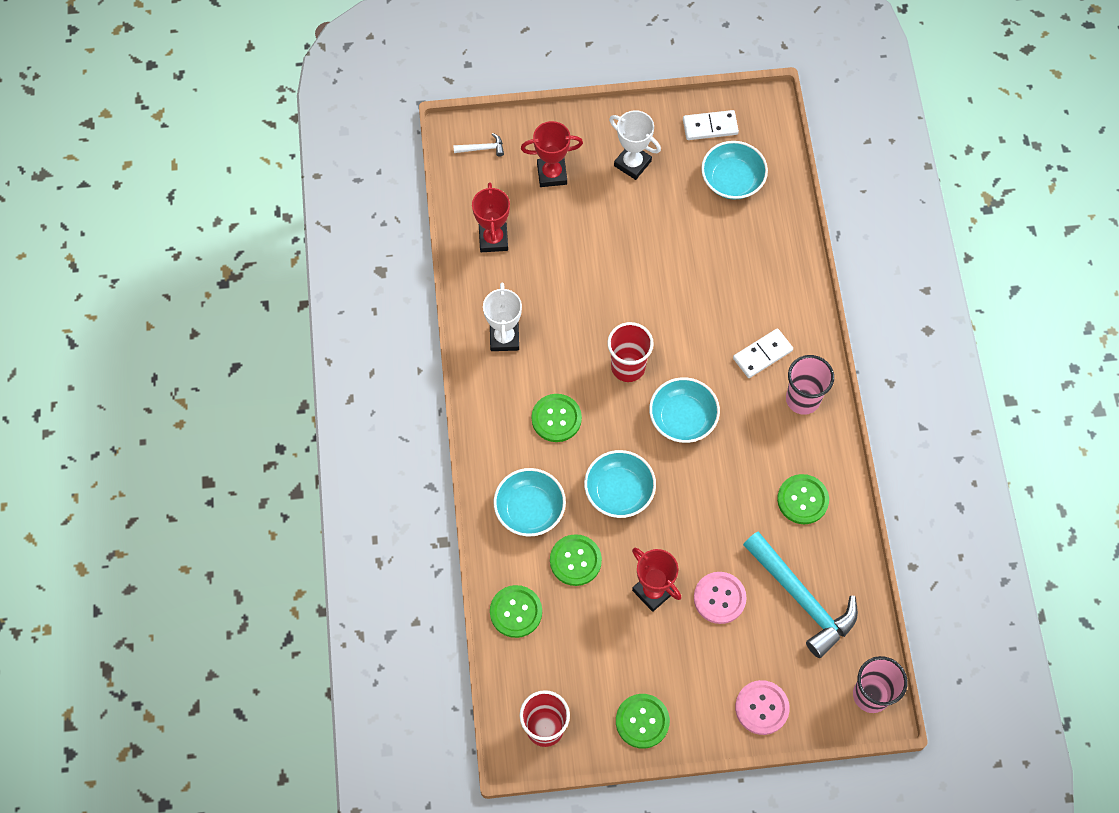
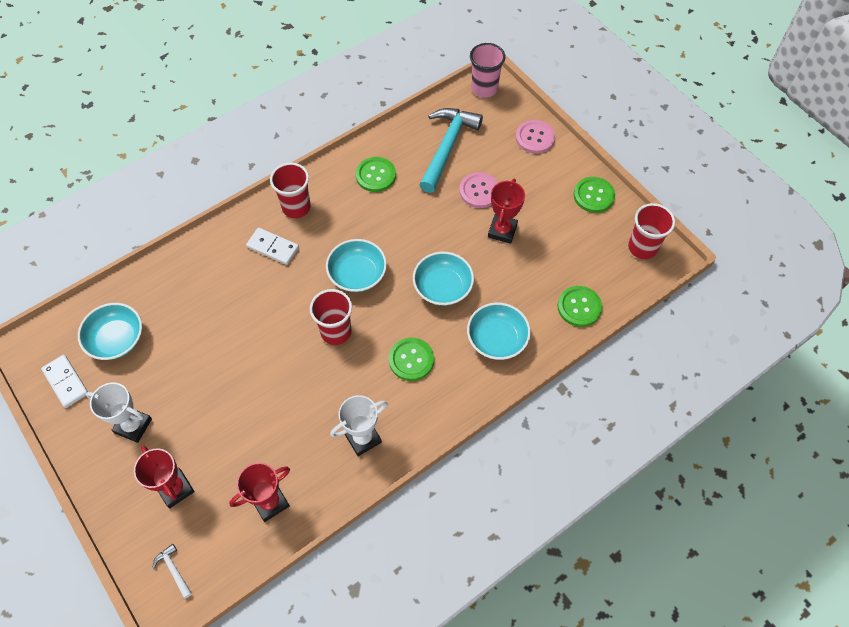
camera: 120 degrees left, 5 degrees down
(575, 560) = (514, 289): green button -> none
(632, 163) = (133, 426): white trophy -> white trophy turned 75 degrees counterclockwise
(802, 399) = (296, 207): pink cup -> red cup

